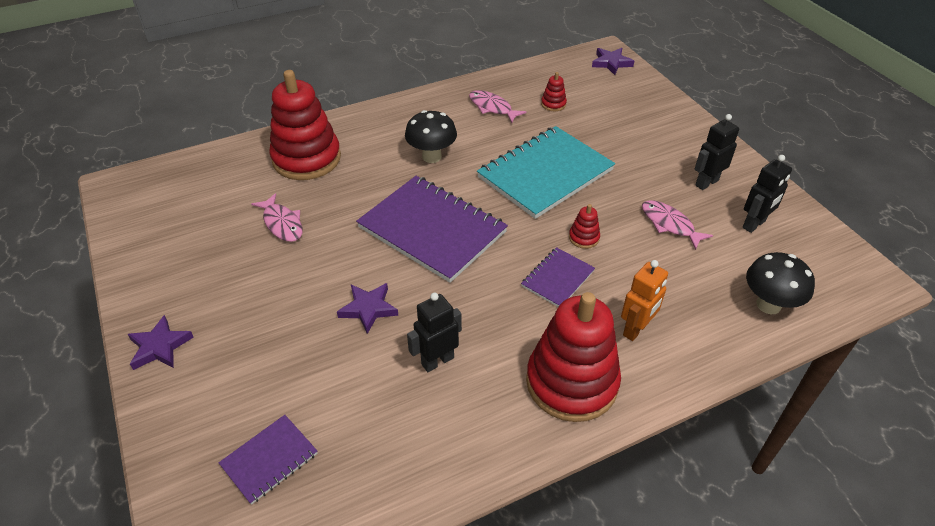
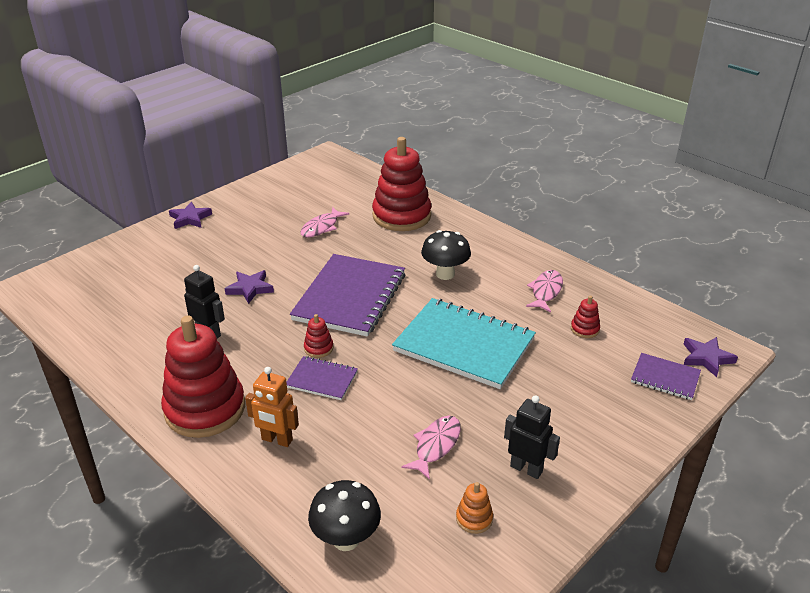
camera: 70 degrees right, 10 degrees down
(269, 459) = (111, 285): purple notebook -> purple notebook (665, 378)
(584, 238) = (384, 387): red stacking toy -> red stacking toy (318, 348)
(754, 224) = (474, 518): black robot -> orange stacking toy

